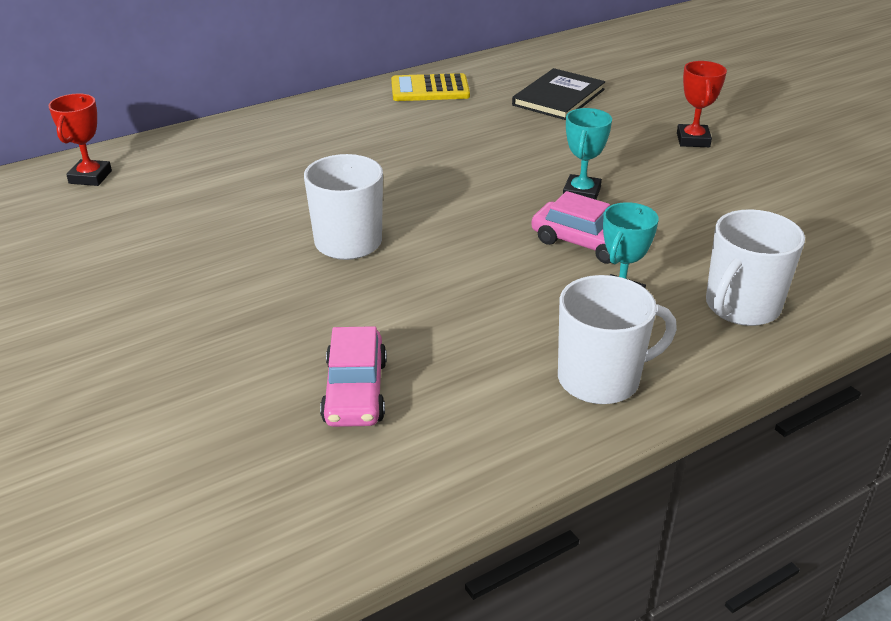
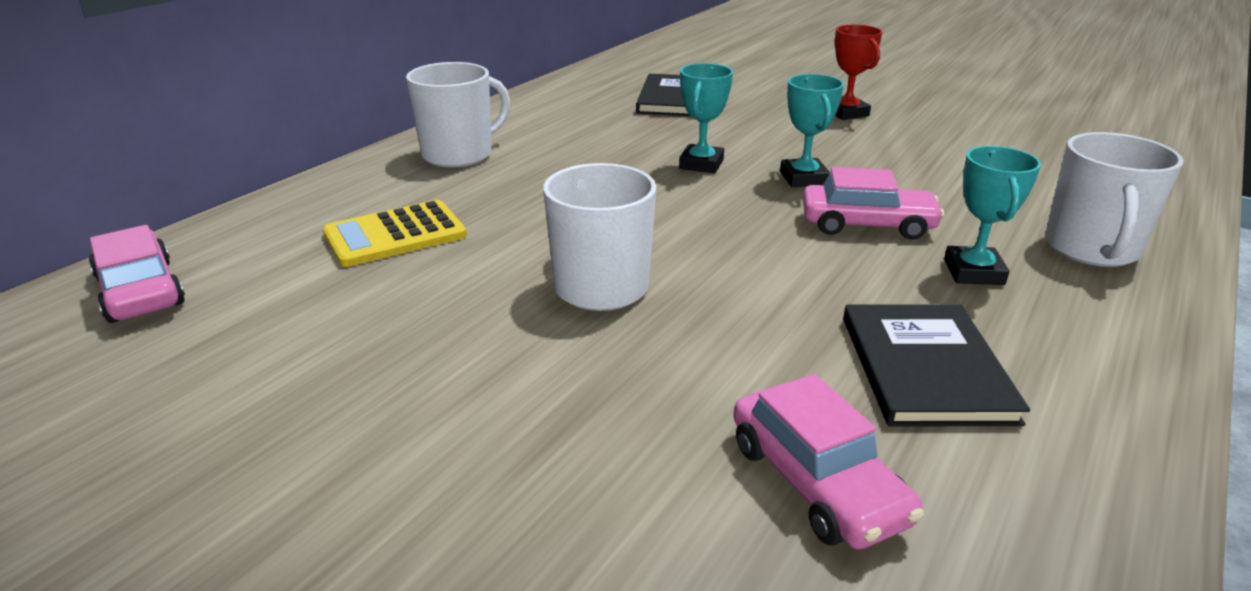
camera: 25 degrees left, 5 degrees down
(90, 177) = (140, 291): red trophy -> pink car
(430, 89) = (530, 113): yellow calculator -> yellow calculator (395, 235)
(498, 351) = (925, 368): none -> black book
(514, 163) = (701, 164): none -> turquoise trophy
(601, 379) = (1071, 366): white mug -> white mug (459, 154)

